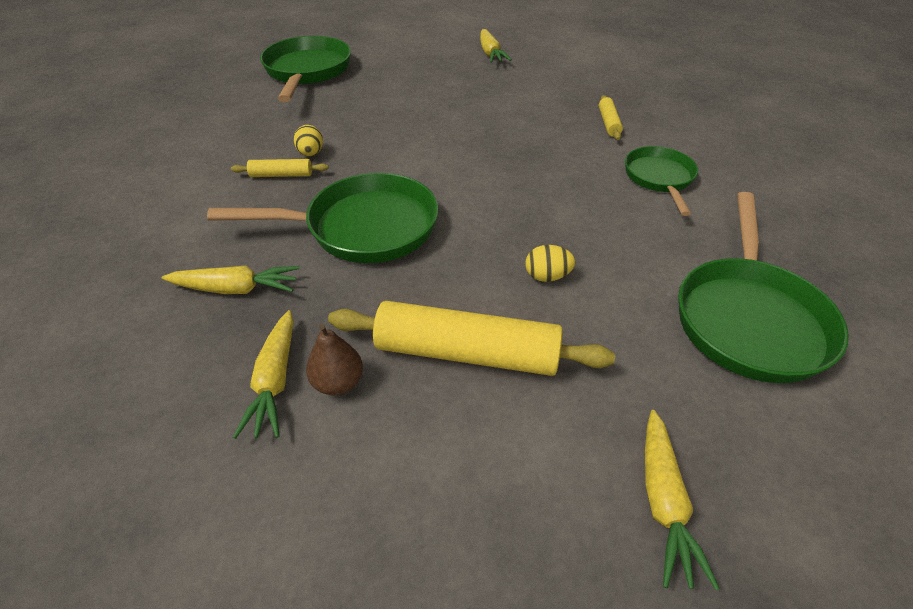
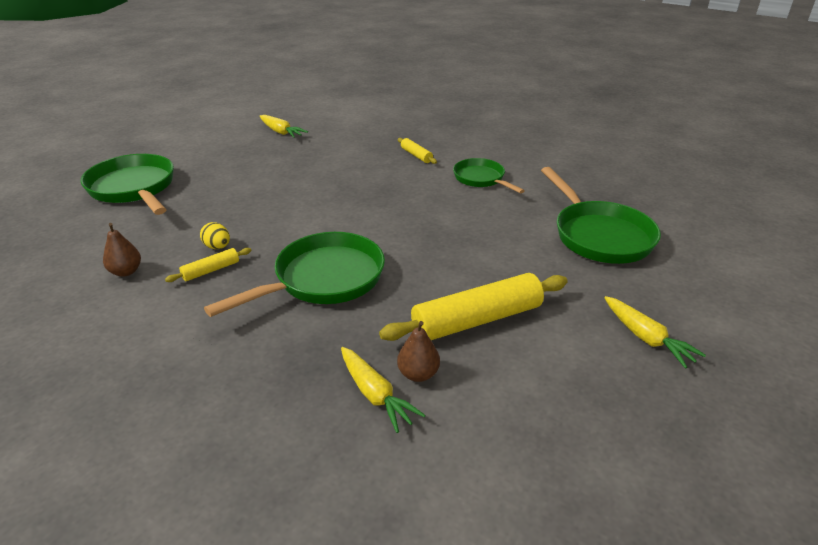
camera: 35 degrees left, 10 degrees down
(220, 148) = (126, 271): none -> brown pear
(236, 289) = (273, 358): yellow carrot -> none
(547, 276) = (476, 258): yellow egg -> none

